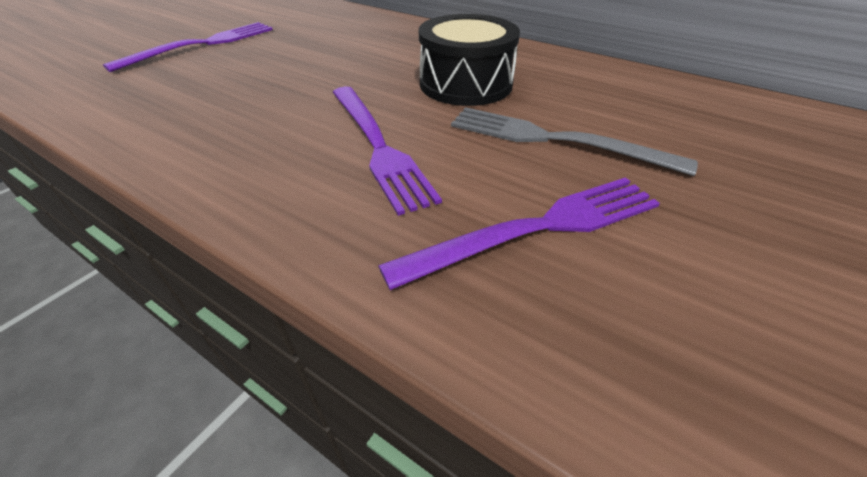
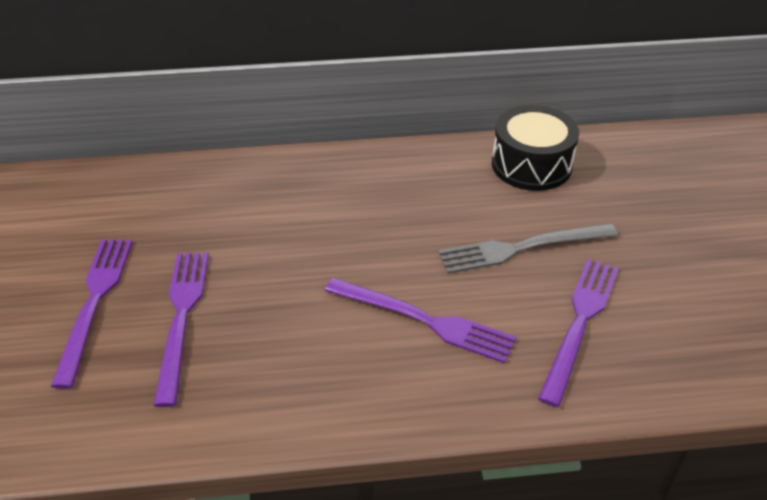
camera: 40 degrees left, 0 degrees up
(226, 69) = (182, 317): none -> purple fork
(465, 84) = (406, 223): black drum -> black drum (531, 165)

